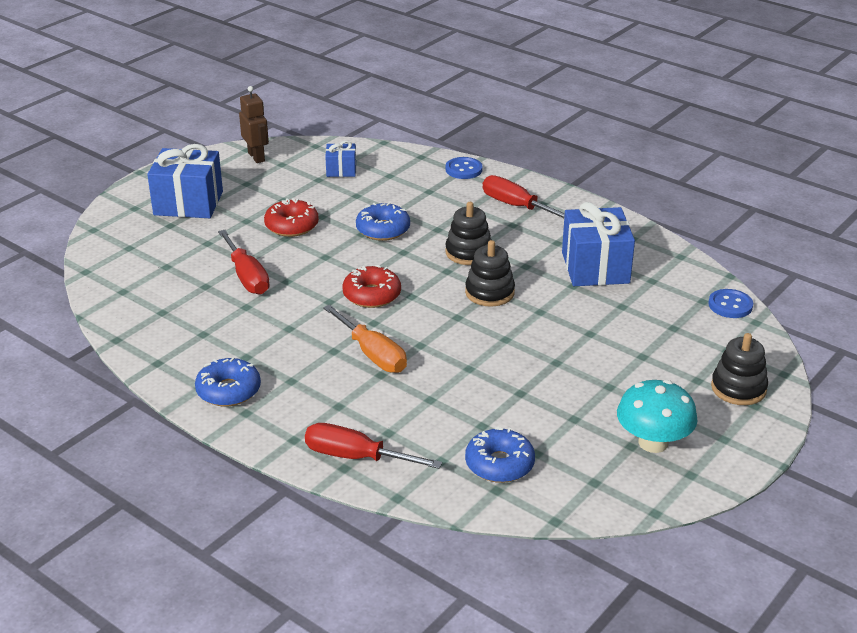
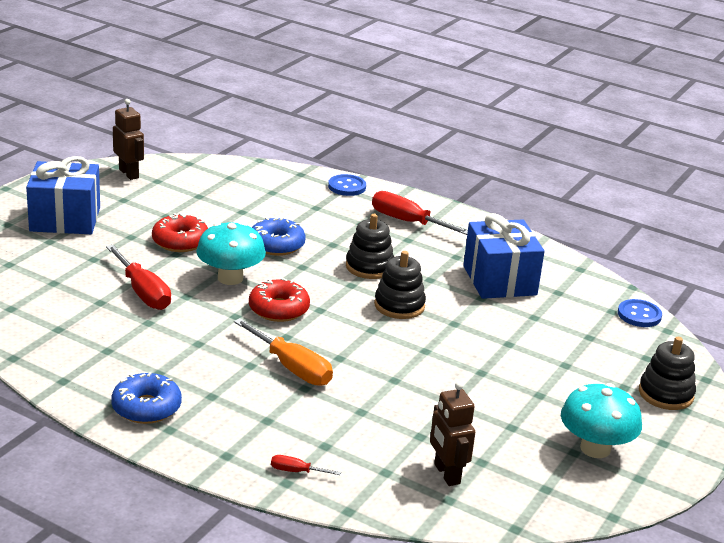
camera: 10 degrees left, 5 degrees down
(332, 263) = (230, 278): none -> turquoise mushroom
(341, 170) = (221, 187): blue gift -> none
(356, 457) = (296, 471): red screwdriver -> red screwdriver, size x0.47
(499, 464) = (446, 474): blue donut -> brown robot

